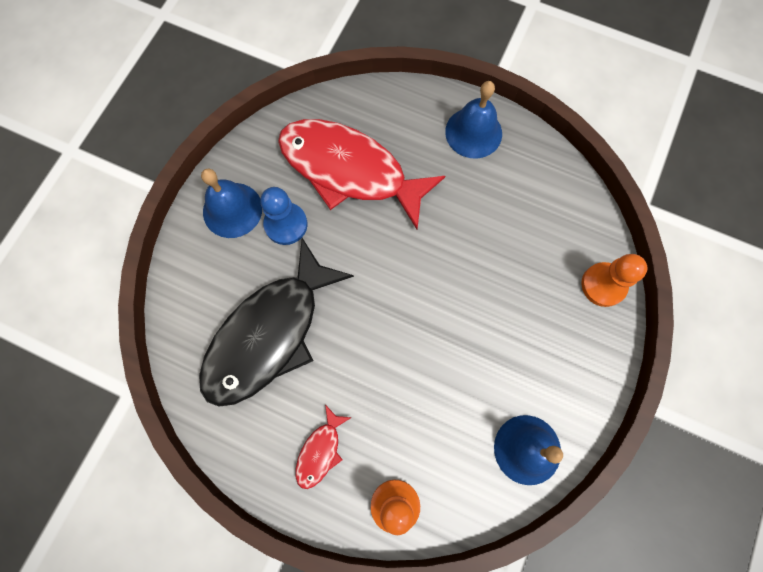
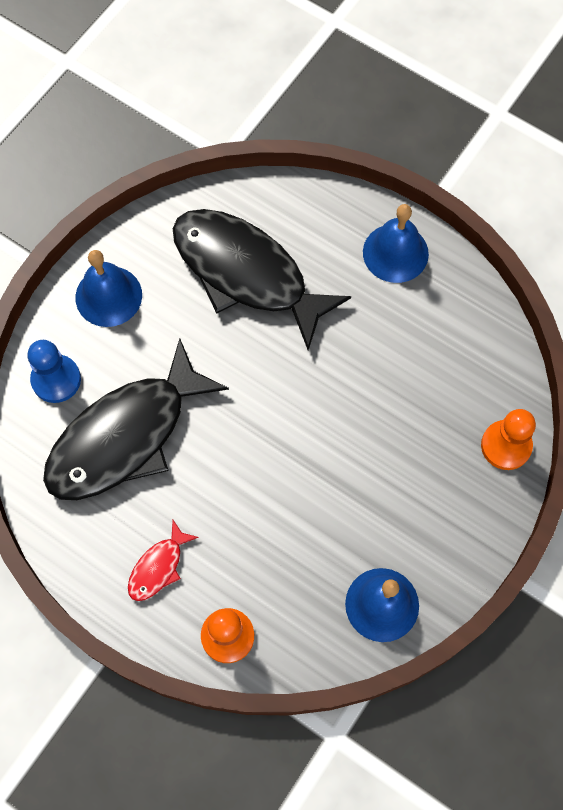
camera: 10 degrees right, 5 degrees down
(286, 224) = (164, 321): blue pawn -> blue pawn (56, 379)
(350, 170) = (247, 273): red fish -> black fish

